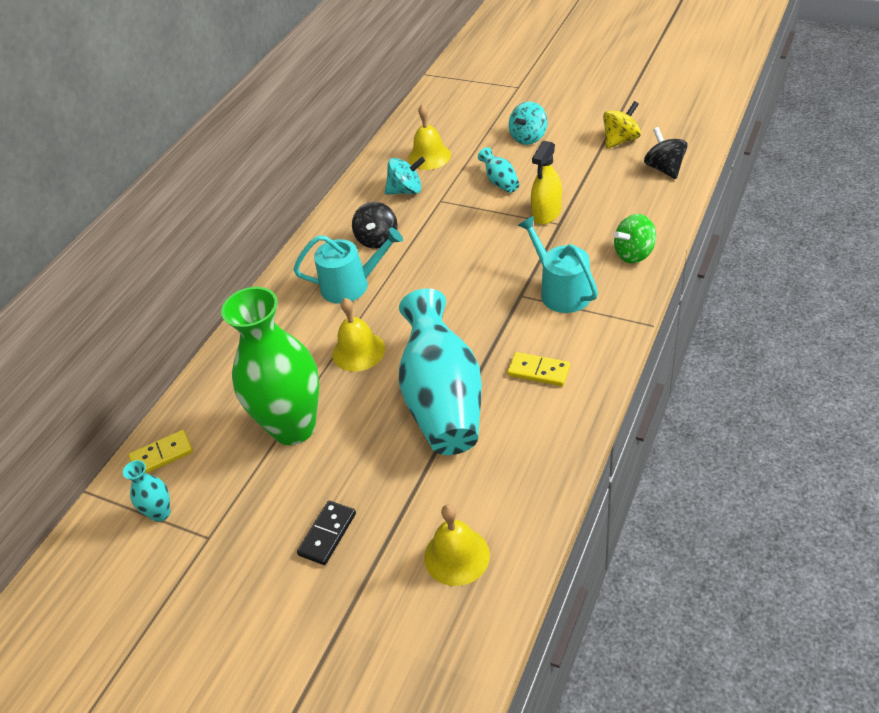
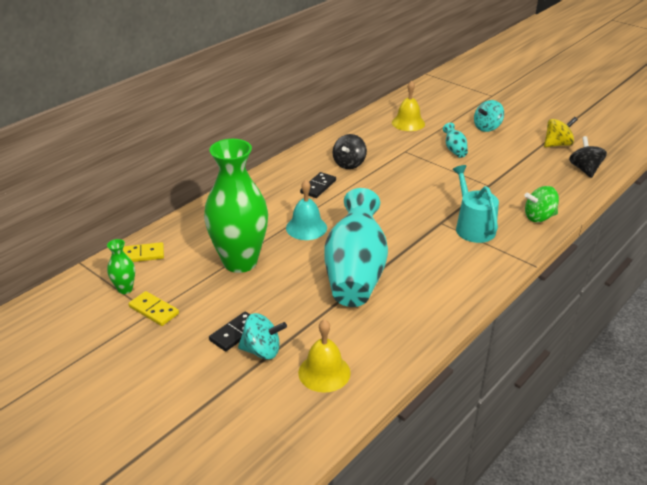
camera: 10 degrees right, 10 degrees down
(160, 513) = (125, 289): turquoise vase -> green vase
(351, 285) = (318, 187): turquoise watering can -> black domino
(358, 351) = (306, 227): yellow bell -> turquoise bell
(406, 191) = (382, 139): turquoise spinning top -> turquoise spinning top (262, 351)
(538, 371) = (435, 273): yellow domino -> yellow domino (153, 310)
(546, 213) = (481, 177): yellow spray bottle -> none

